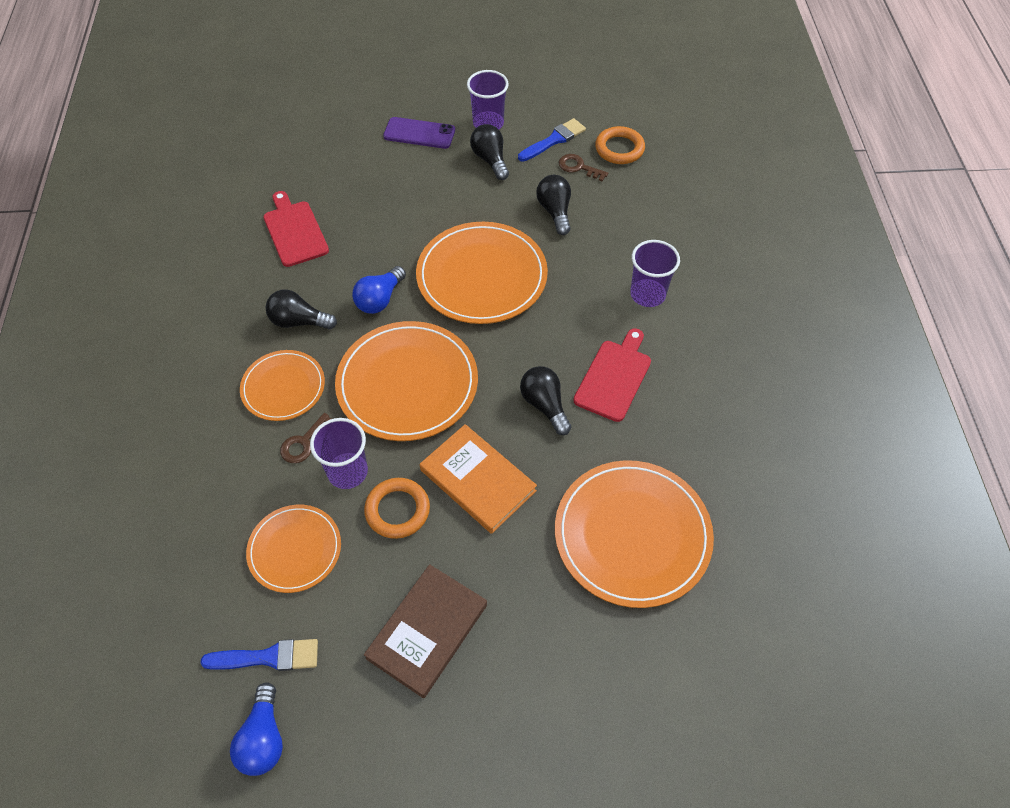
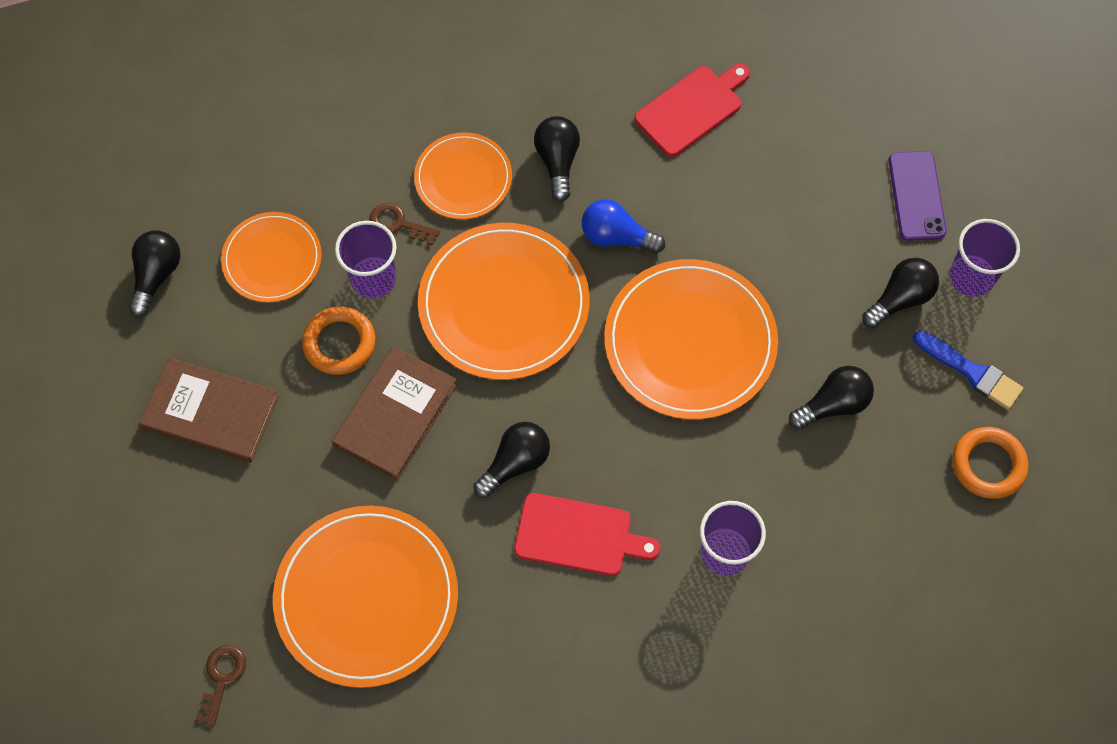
camera: 75 degrees right, 10 degrees up
(263, 738) = (80, 299): blue light bulb -> none
(268, 657) = (157, 275): blue brush -> black light bulb
(477, 480) = (395, 415): orange book -> brown book
(578, 167) = (929, 417): brown key -> brown key (222, 678)

